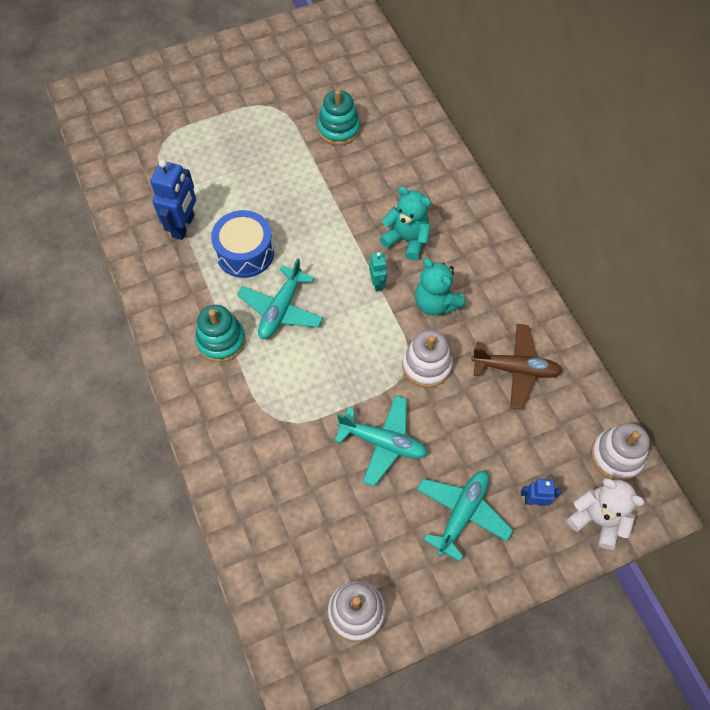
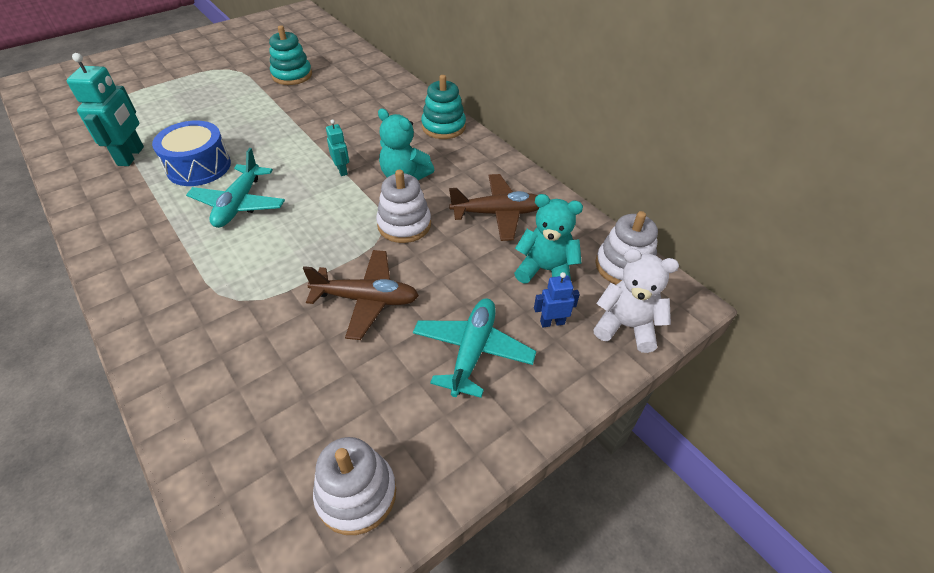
camera: 15 degrees left, 15 degrees down
(183, 226) = (131, 156): blue robot -> turquoise robot
(221, 340) = (169, 240): turquoise stacking toy -> turquoise stacking toy (443, 127)
(383, 442) = (366, 299): turquoise plane -> brown plane
(407, 240) = (367, 136): turquoise teddy bear -> turquoise teddy bear (545, 270)

